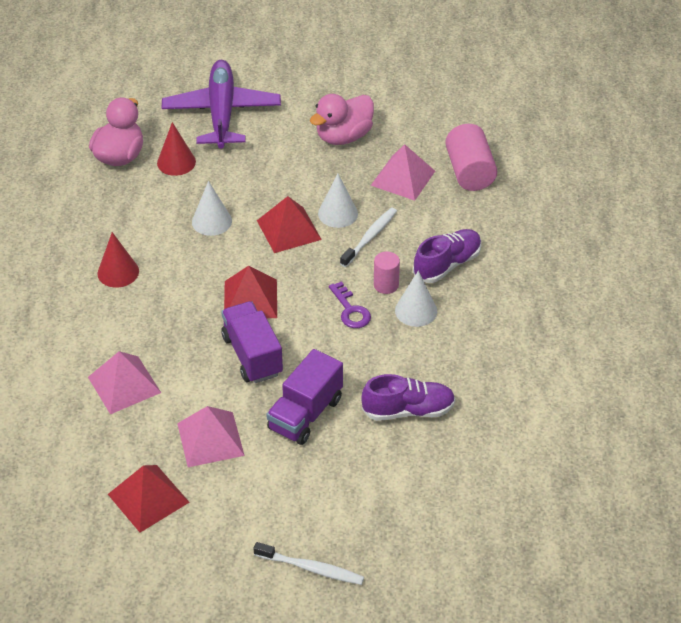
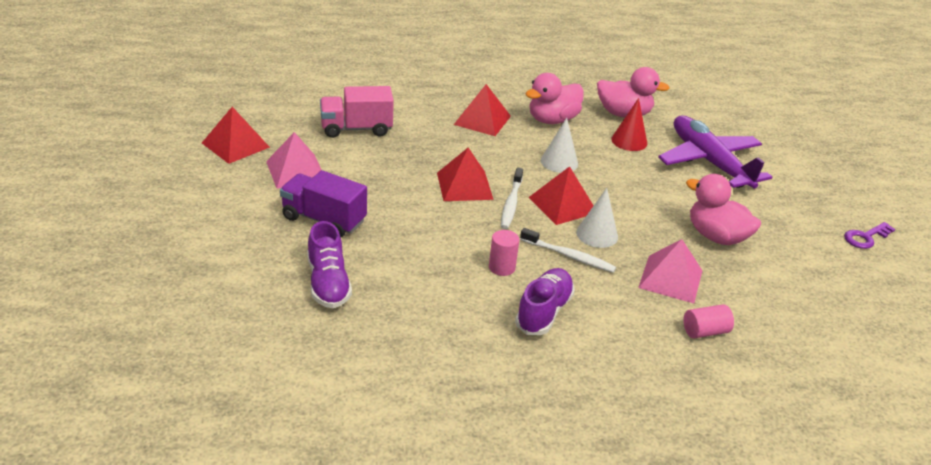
camera: 80 degrees right, 10 degrees down
(118, 272) = (482, 120): red cone -> red pyramid
(124, 384) = (356, 129): pink pyramid -> pink truck
(125, 214) = (552, 120): none -> pink duck
(222, 113) = (709, 162): purple plane -> purple plane turned 105 degrees counterclockwise
(252, 355) = (394, 189): purple truck -> none
(311, 568) = (144, 227): white toothbrush -> white toothbrush (511, 203)
(350, 310) = (461, 244): purple key -> purple key (865, 237)
(416, 310) = (468, 288): white cone -> none
(447, 265) = (544, 312): purple shoe -> purple shoe turned 105 degrees counterclockwise
(469, 172) = (705, 331): pink cylinder -> pink cylinder, size x0.58

